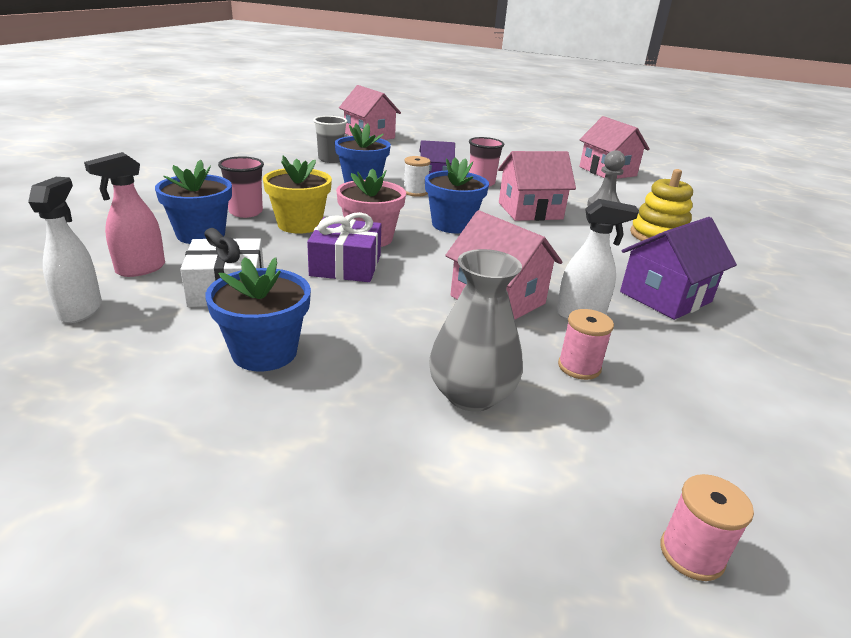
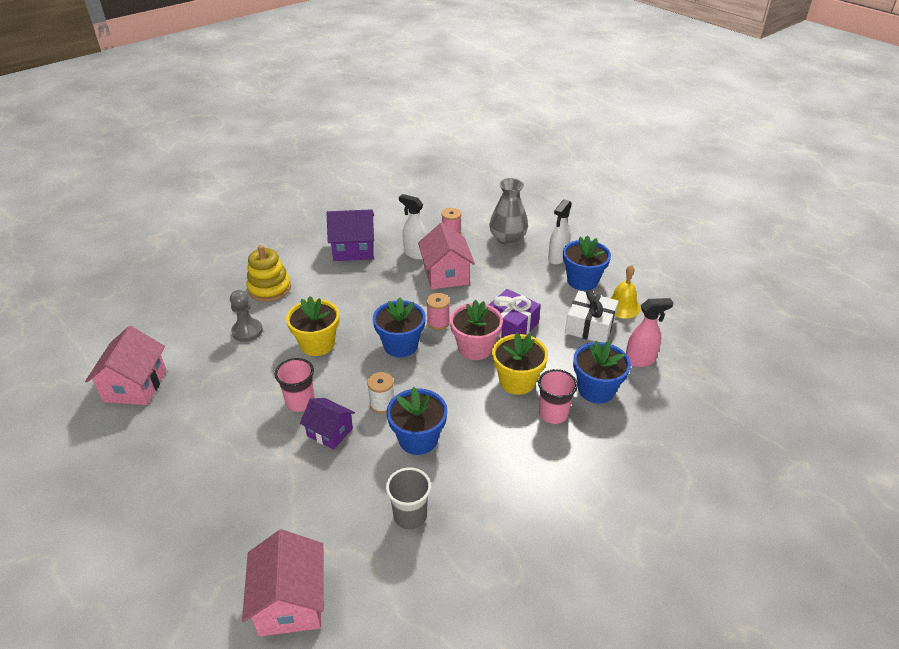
camera: 145 degrees left, 10 degrees up
(81, 310) = (670, 334): white spray bottle -> white spray bottle (557, 258)
(173, 329) = (622, 306): none -> yellow bell
(530, 211) = (317, 344): pink house -> yellow flower pot
(691, 554) = (488, 187): pink spool -> pink spool (438, 322)

